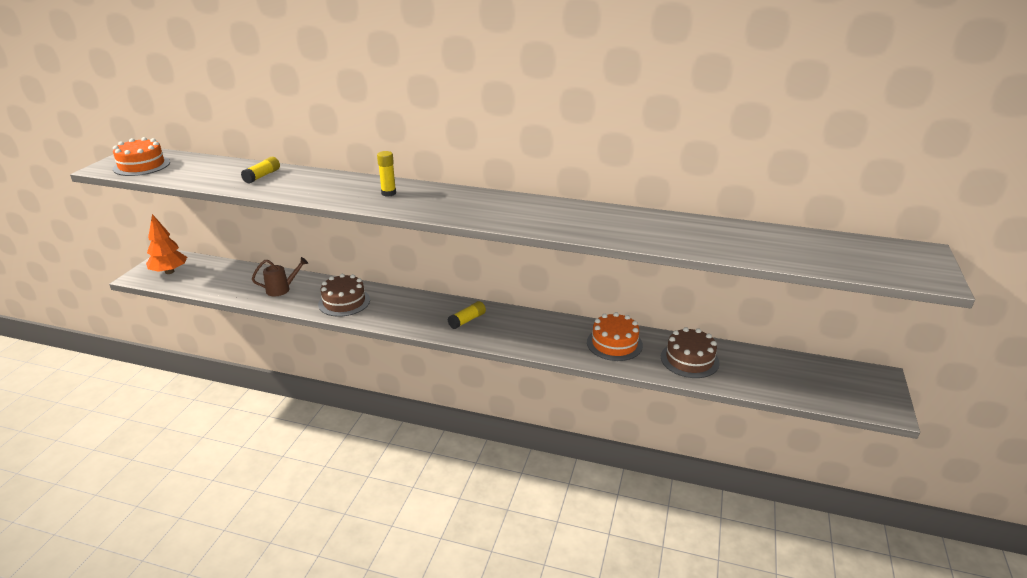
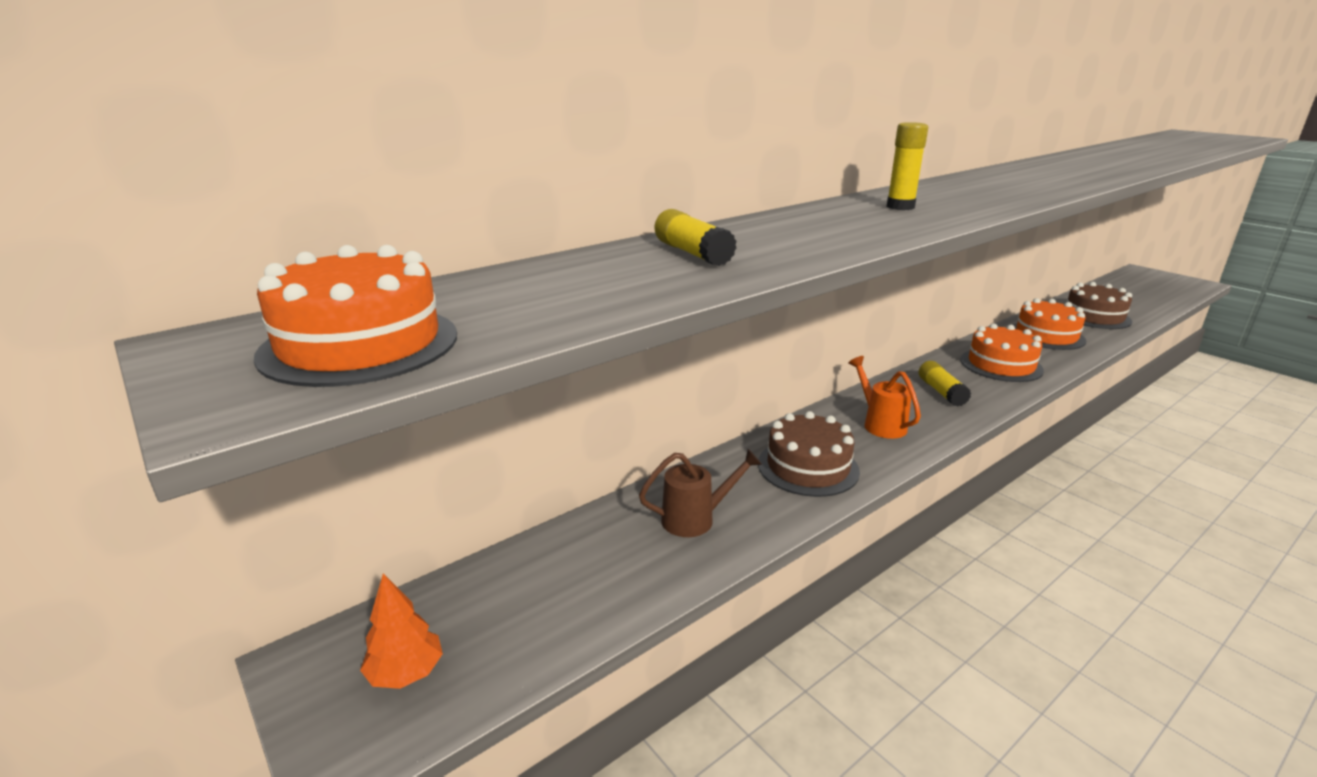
camera: 55 degrees left, 5 degrees down
(169, 272) = (406, 674): orange tree -> orange tree, size x0.65
(282, 289) = (695, 519): brown watering can -> brown watering can turned 60 degrees clockwise
(406, 310) = (880, 424): none -> orange watering can
(534, 333) = (1001, 365): none -> orange cake

